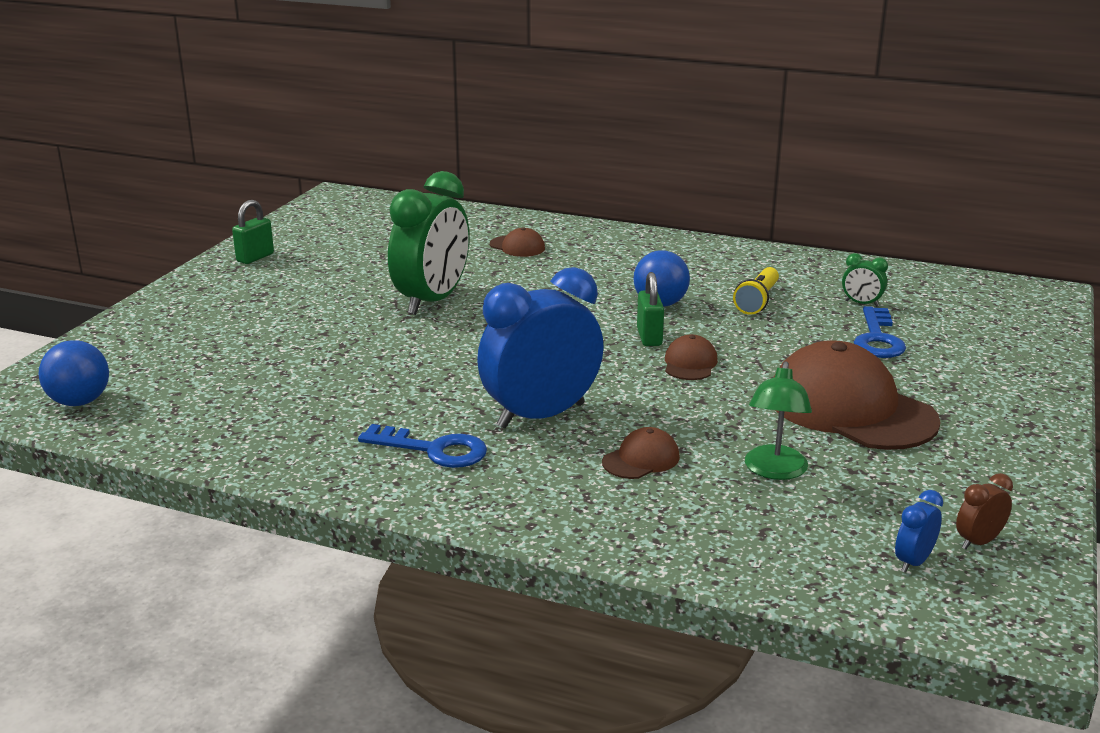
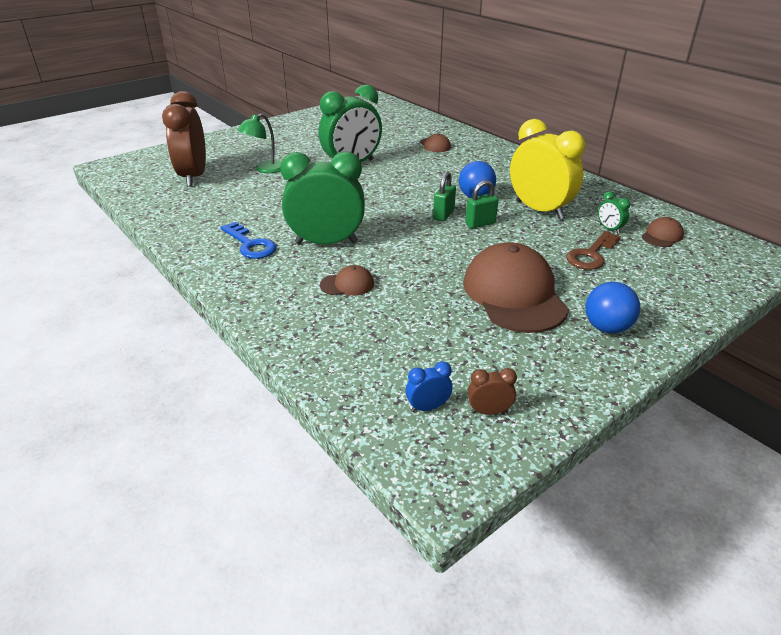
camera: 30 degrees right, 10 degrees up
(79, 402) = (135, 175): blue ball -> blue ball (607, 327)
(194, 379) = (193, 177): none -> brown clock
(255, 257) = (296, 123): green padlock -> green padlock (480, 224)
(541, 416) = (326, 243): blue clock -> green clock
(690, 363) = (448, 237): brown cap -> brown cap (662, 236)
(757, 301) = (539, 210): yellow flashlight -> yellow clock
(774, 471) = (415, 317): green lamp -> green lamp (265, 169)
(878, 339) = (591, 255): blue key -> brown key

